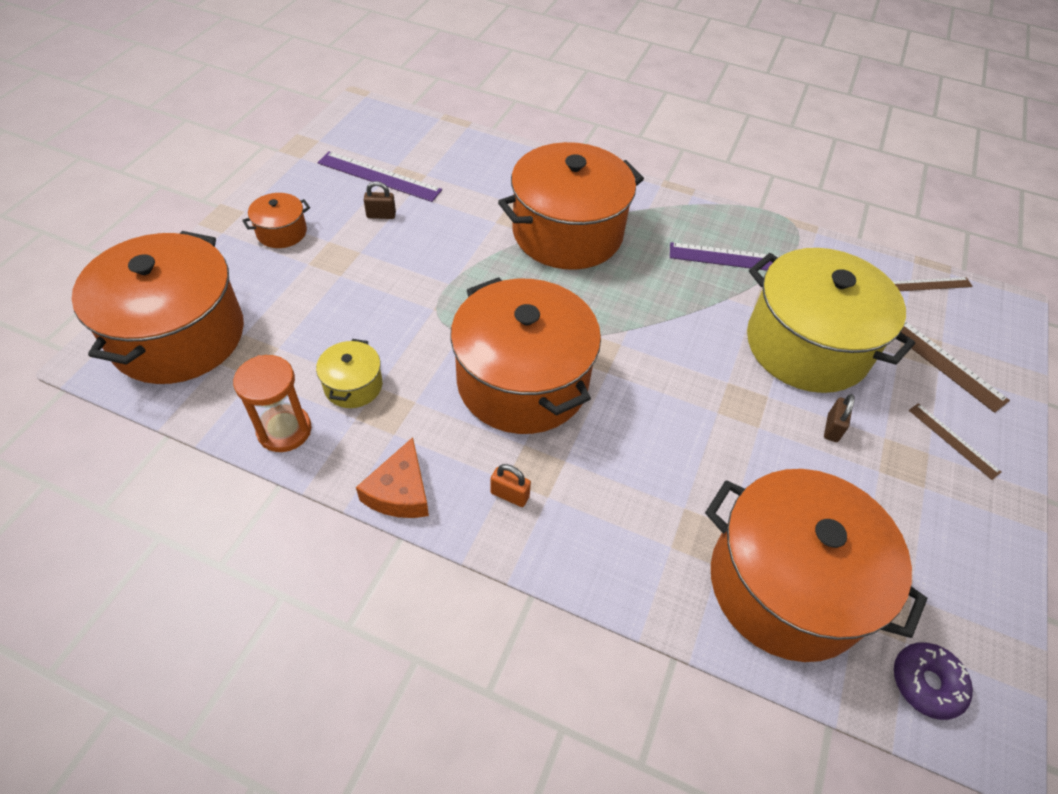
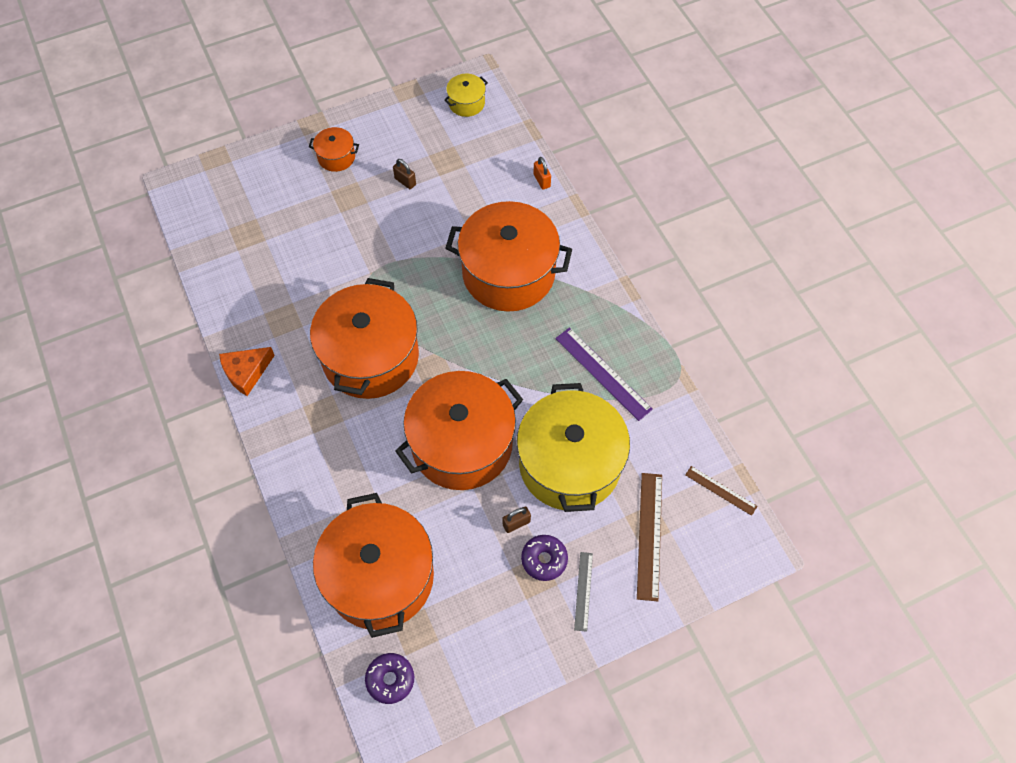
camera: 45 degrees right, 10 degrees up
(178, 335) = (224, 196): orange pot -> orange pot (462, 444)
(284, 430) = (224, 294): orange hourglass -> none
(353, 385) = (281, 292): yellow pot -> yellow pot (466, 103)
(379, 176) = (433, 148): purple ruler -> none
(509, 495) = (296, 416): orange padlock -> orange padlock (541, 180)
(892, 440) = (544, 559): none -> purple donut
(953, 440) = (583, 591): brown ruler -> grey ruler

